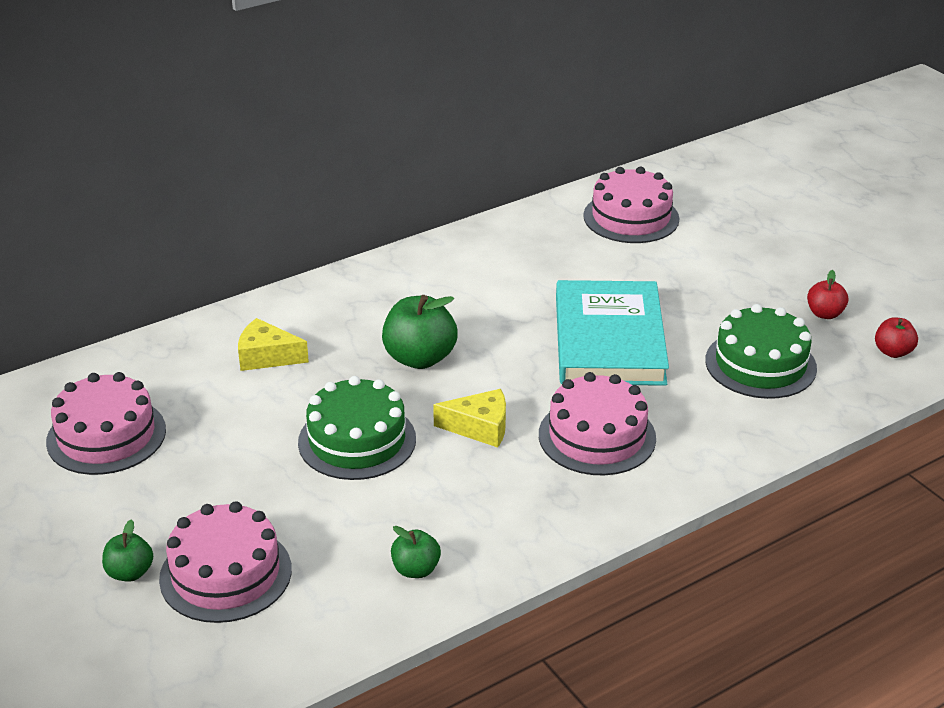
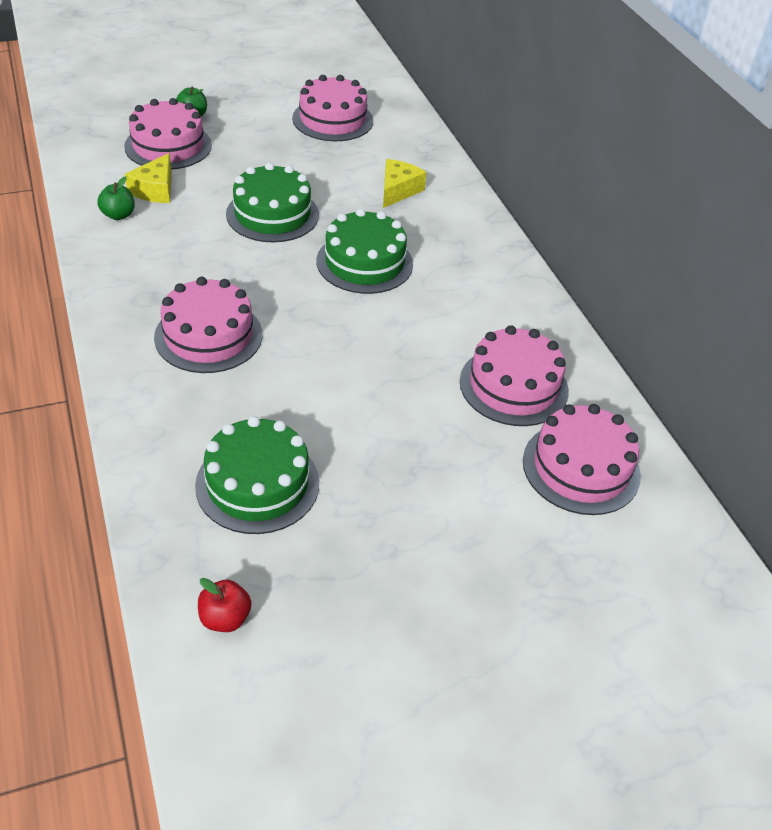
camera: 100 degrees right, 10 degrees up
(419, 358) = (364, 262): green apple -> green cake
(479, 427) = (255, 275): yellow cheese -> yellow cheese (155, 190)
(557, 254) = (513, 386): none -> pink cake
(609, 340) = (346, 382): turquoise book -> none
(825, 314) = (326, 581): red apple -> none

